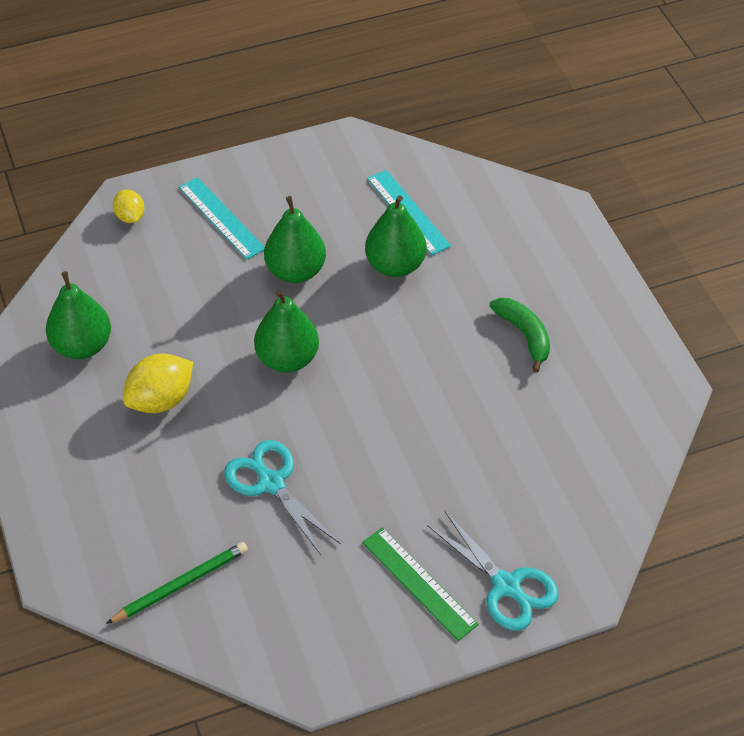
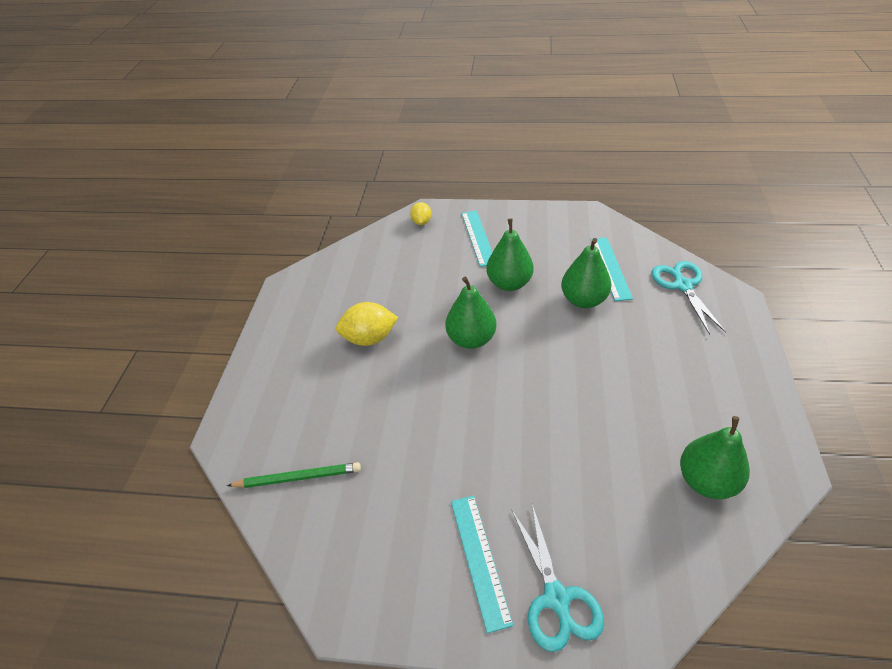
camera: 30 degrees right, 5 degrees down
(82, 346) = (343, 288): green pear -> green pear (707, 481)
(271, 482) = (408, 424): turquoise scissors -> turquoise scissors (682, 285)
(419, 583) = (479, 559): green ruler -> turquoise ruler
(524, 335) = (666, 381): green banana -> none

